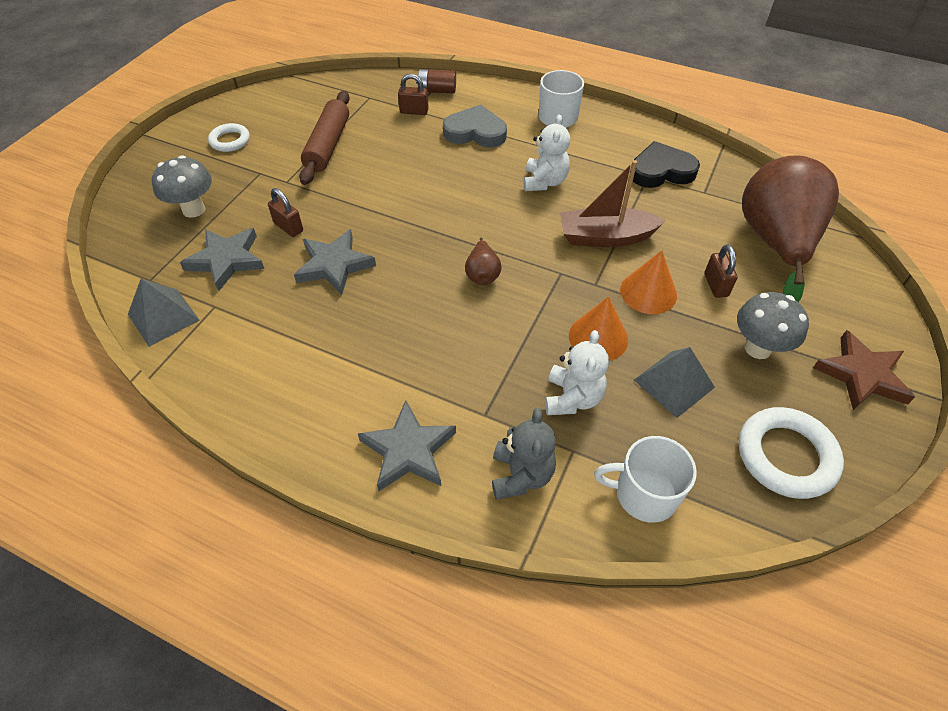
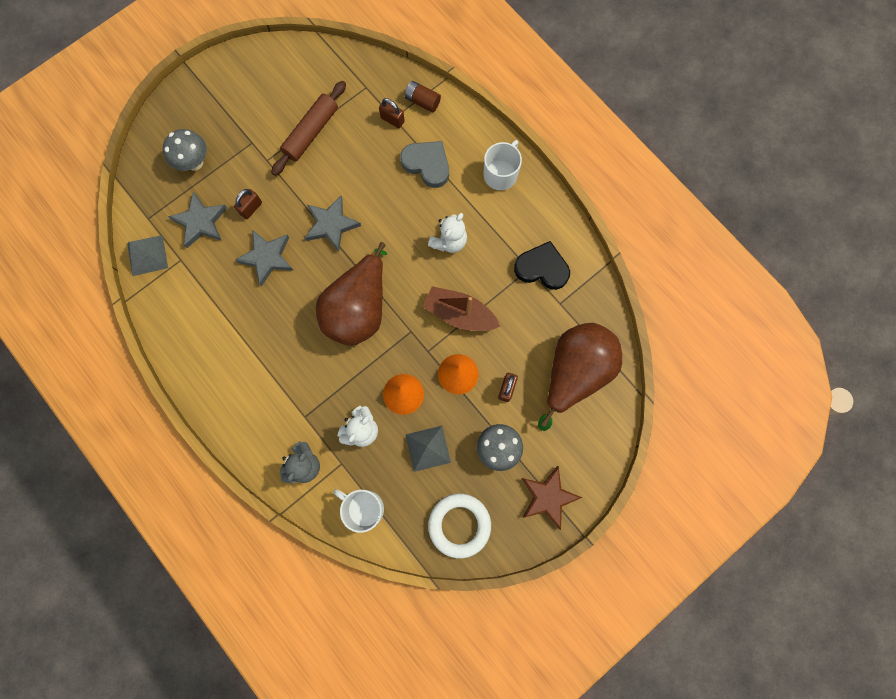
camera: 25 degrees right, 25 degrees up
(230, 141) = (243, 96): white ring -> none
(288, 227) = (251, 208): brown padlock -> brown padlock turned 60 degrees clockwise
(408, 450) = (250, 420): grey star -> grey star (331, 224)
(482, 274) = (359, 309): brown pear -> brown pear, size x2.47

